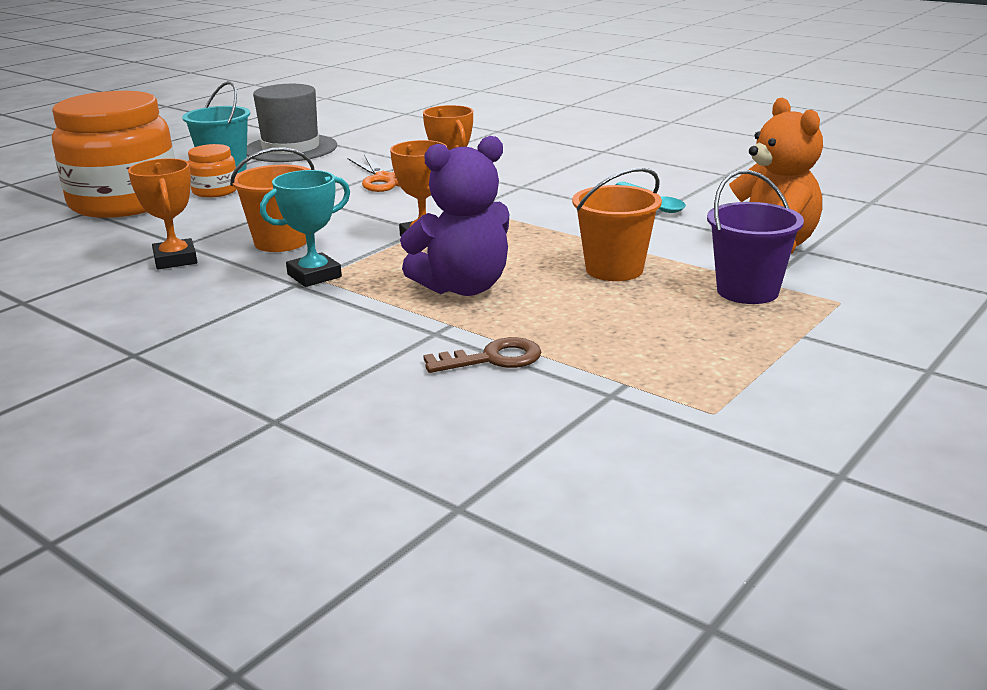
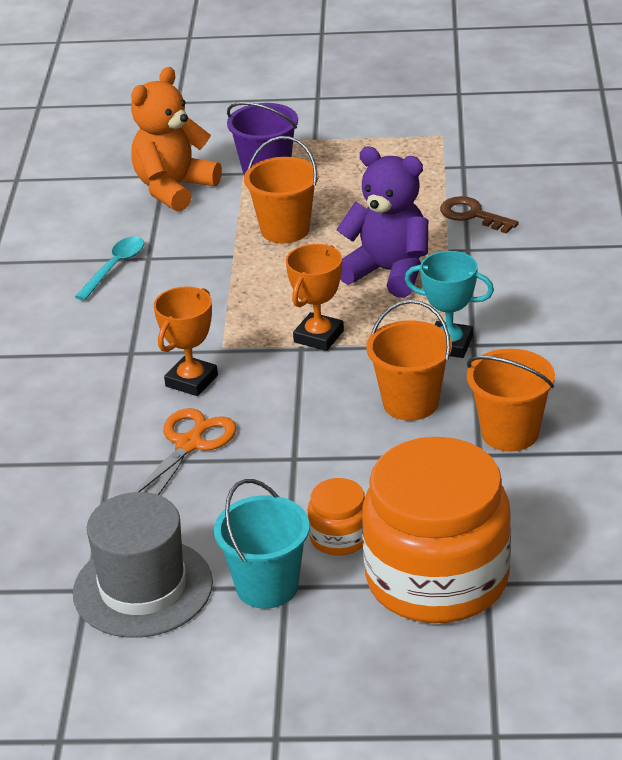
camera: 125 degrees left, 10 degrees up
(175, 260) = (510, 433): orange trophy -> orange bucket

